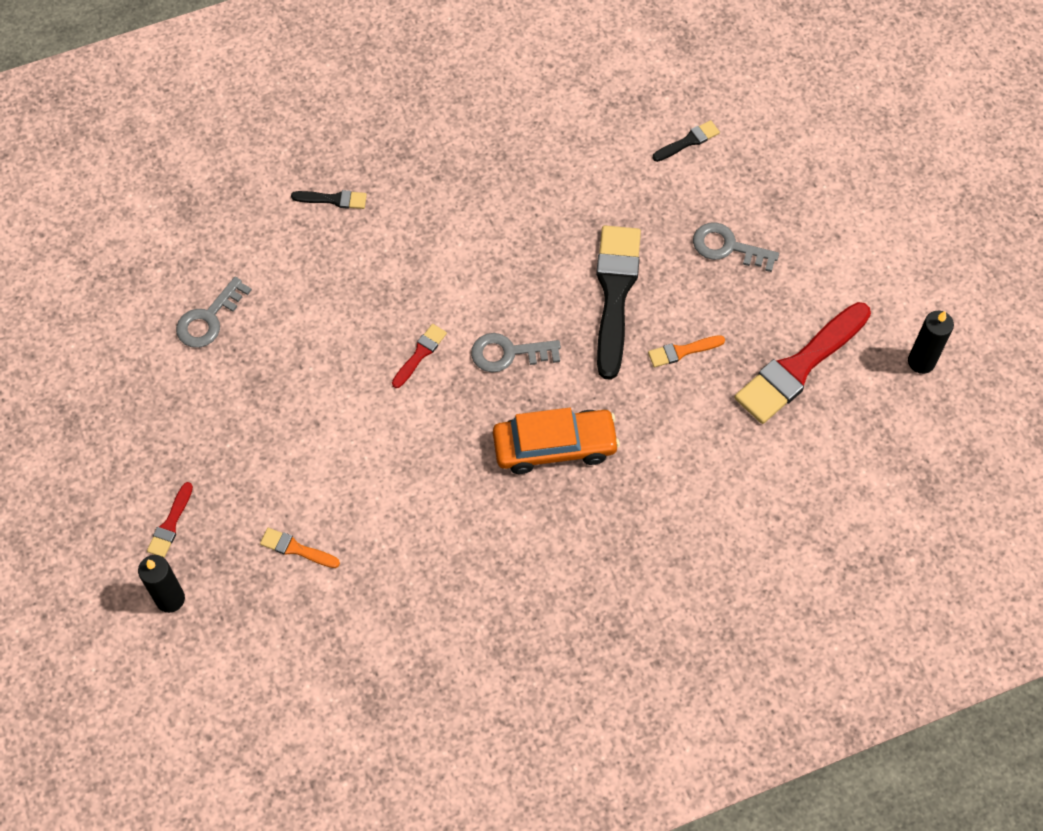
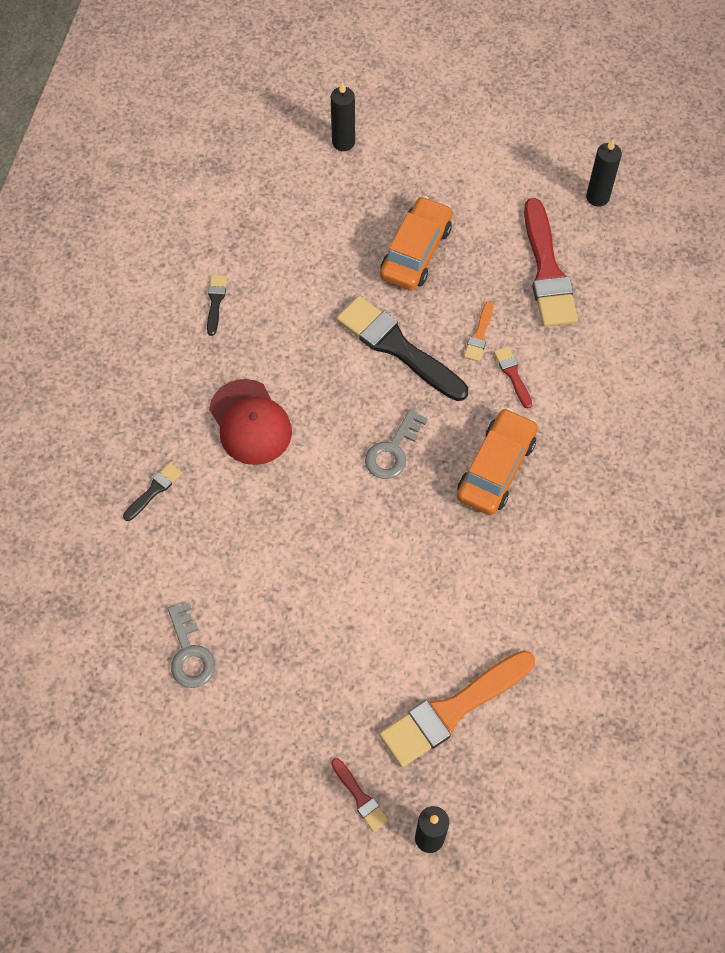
camera: 55 degrees left, 0 degrees up
(296, 549) = (452, 710): orange brush -> orange brush, size x2.20
(420, 354) = (346, 513): red brush -> red brush (512, 374)
(450, 228) = (250, 422): none -> red cap
(688, 141) = (306, 219): black brush -> black brush (215, 301)
(727, 247) = (416, 252): grey key -> orange car
(795, 118) = (343, 142): none -> black candle

